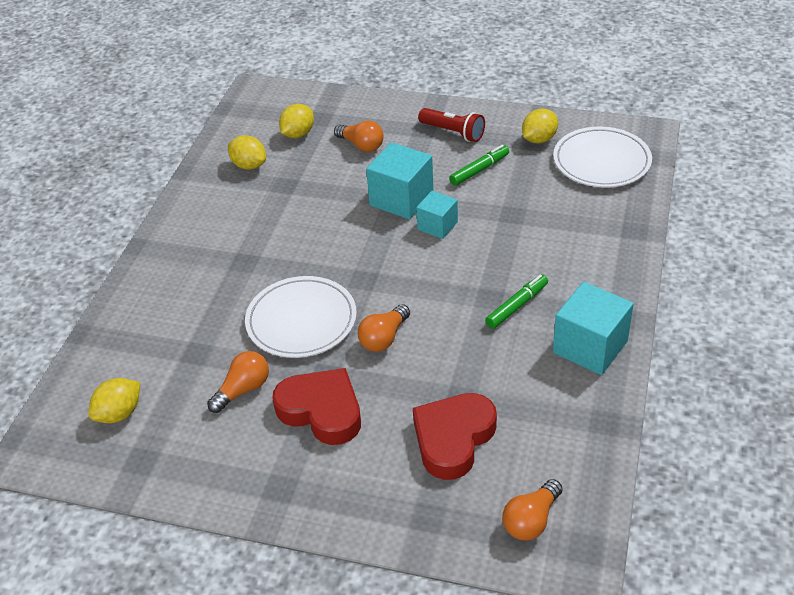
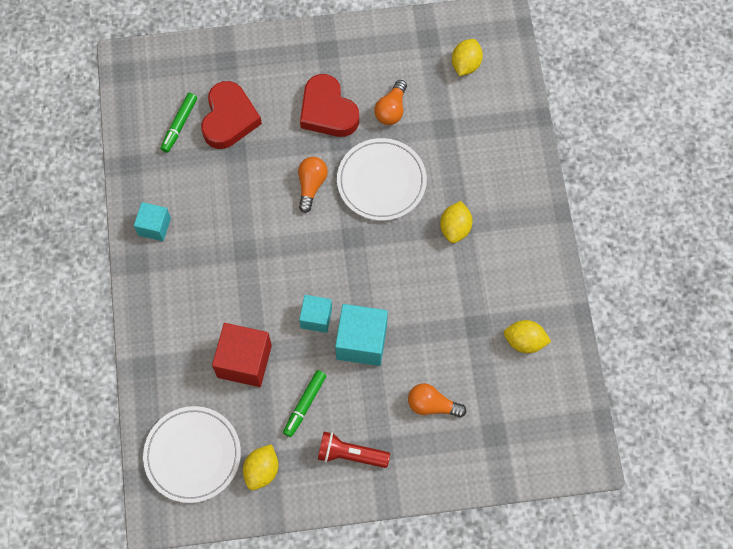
camera: 155 degrees right, 25 degrees up
(298, 134) = (503, 402): yellow lemon -> yellow lemon (455, 228)
(321, 411) = (327, 111): red heart -> red heart turned 45 degrees clockwise
(516, 306) = (221, 248): green marker -> green marker (179, 124)
(526, 211) = (244, 361): none -> red cube
(531, 520) = (161, 79): orange light bulb -> none
(590, 347) = (154, 226): turquoise cube -> turquoise cube, size x0.61

